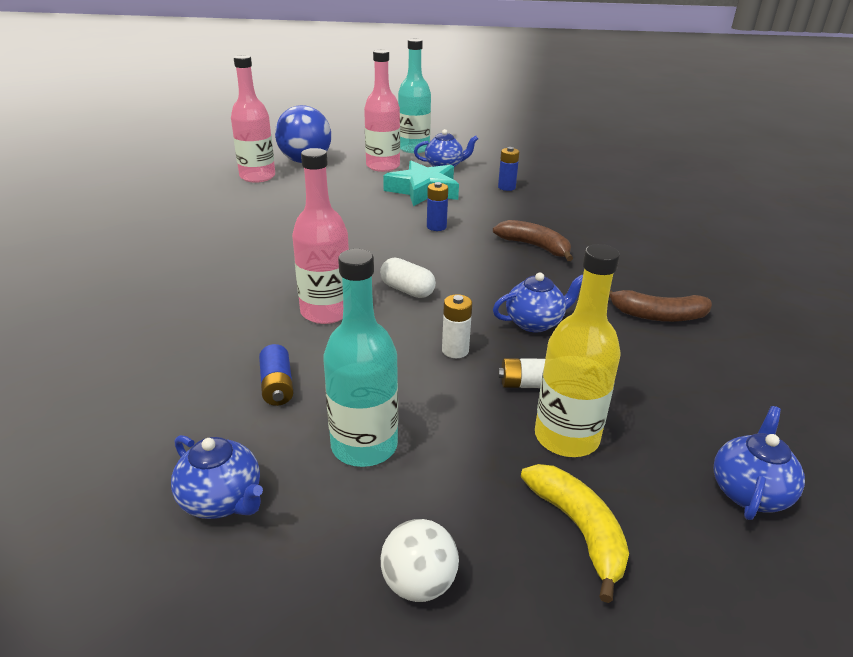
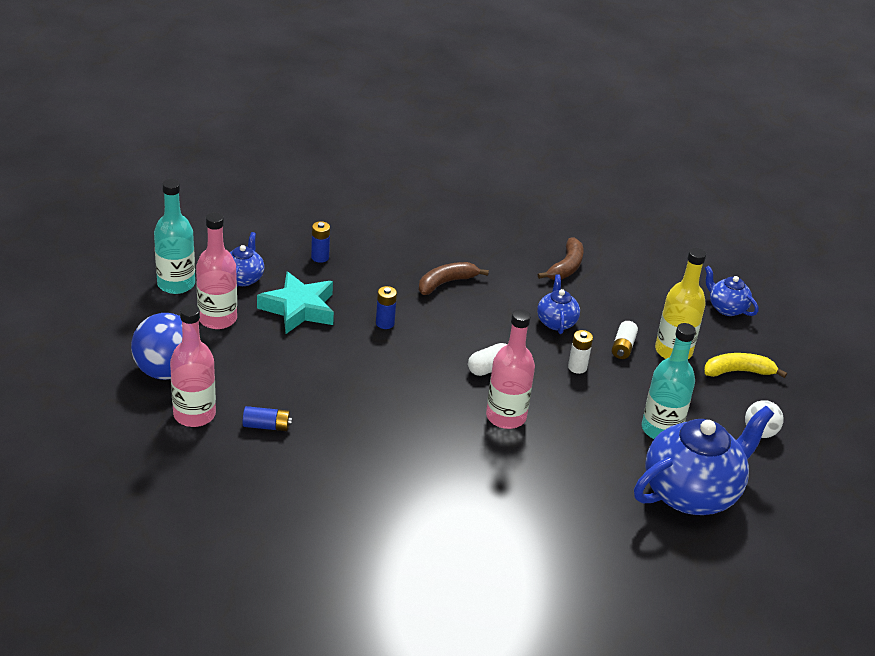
camera: 75 degrees left, 5 degrees up
(222, 500) = (692, 492): blue teapot -> blue teapot, size x2.08
(277, 386) = (592, 456): blue battery -> blue battery (267, 426)

